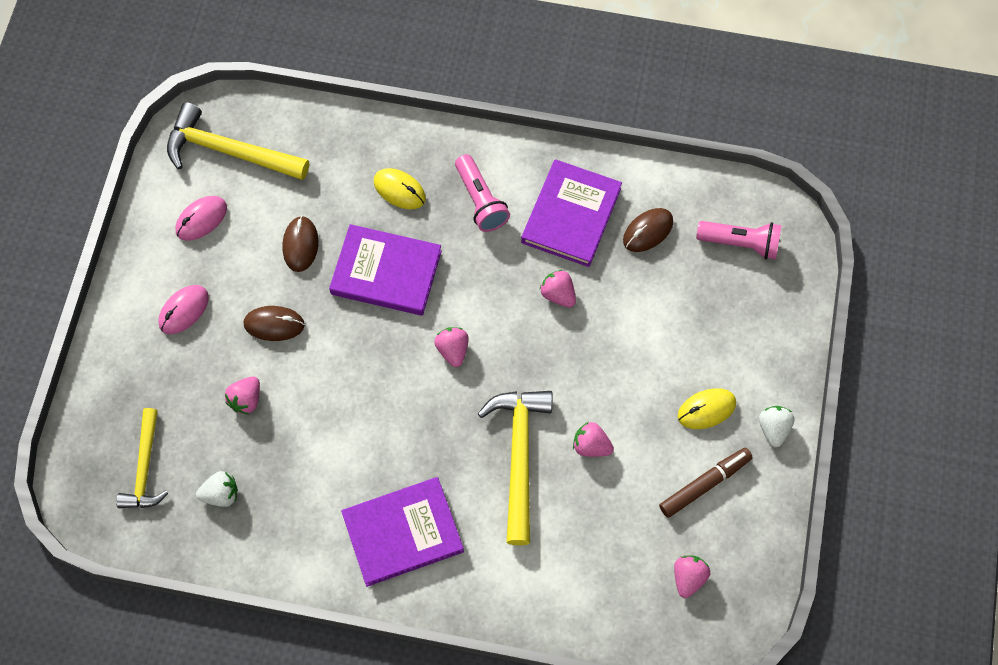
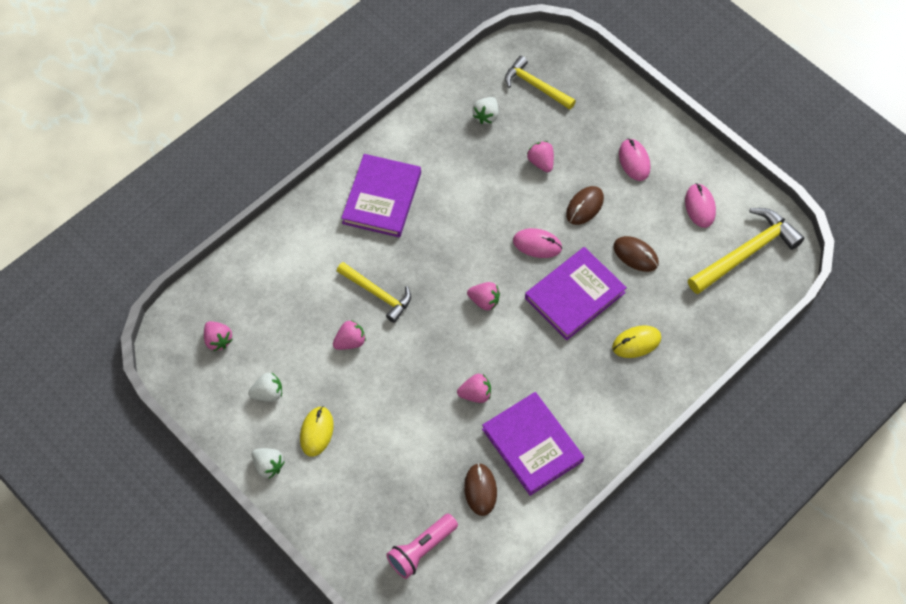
camera: 125 degrees right, 5 degrees down
(352, 341) = (537, 244): none -> pink mouse
(480, 201) = (589, 391): pink flashlight -> none
(519, 457) = (377, 294): yellow hammer -> yellow hammer, size x0.65
(704, 484) = (268, 393): brown marker -> white strawberry

